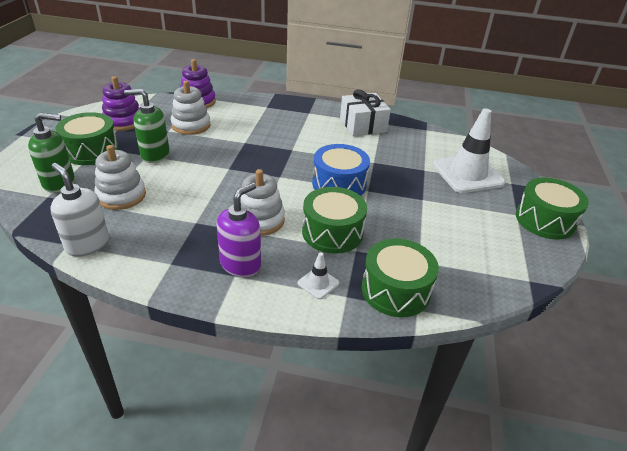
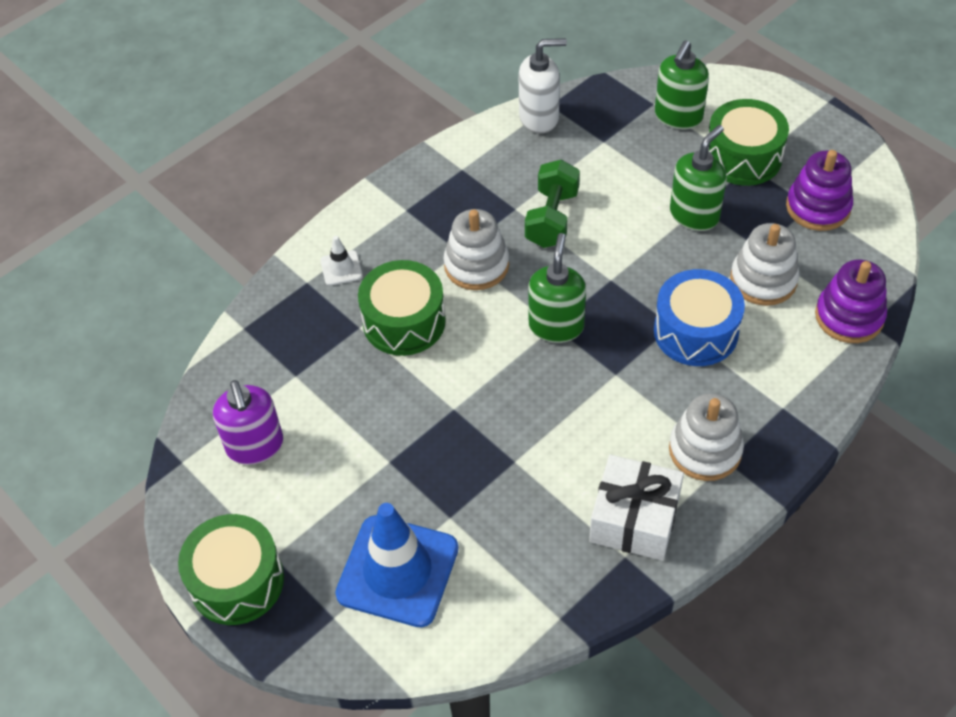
camera: 130 degrees right, 15 degrees up
(121, 196) = (613, 161): white stacking toy -> white stacking toy (705, 450)
(194, 204) = (552, 218): none -> green dumbbell
(241, 264) = (418, 220): purple soap dispenser -> purple soap dispenser (255, 446)
(279, 175) = (556, 326): none -> green soap dispenser
(339, 184) = (490, 383): blue drum -> blue drum (695, 331)
(395, 290) = (278, 326): green drum -> none
(467, 174) = (397, 571): white traffic cone -> blue traffic cone

